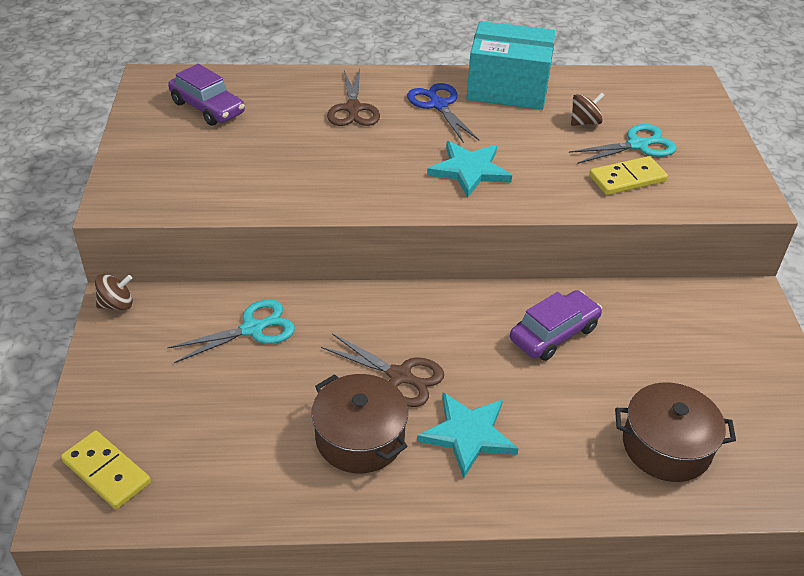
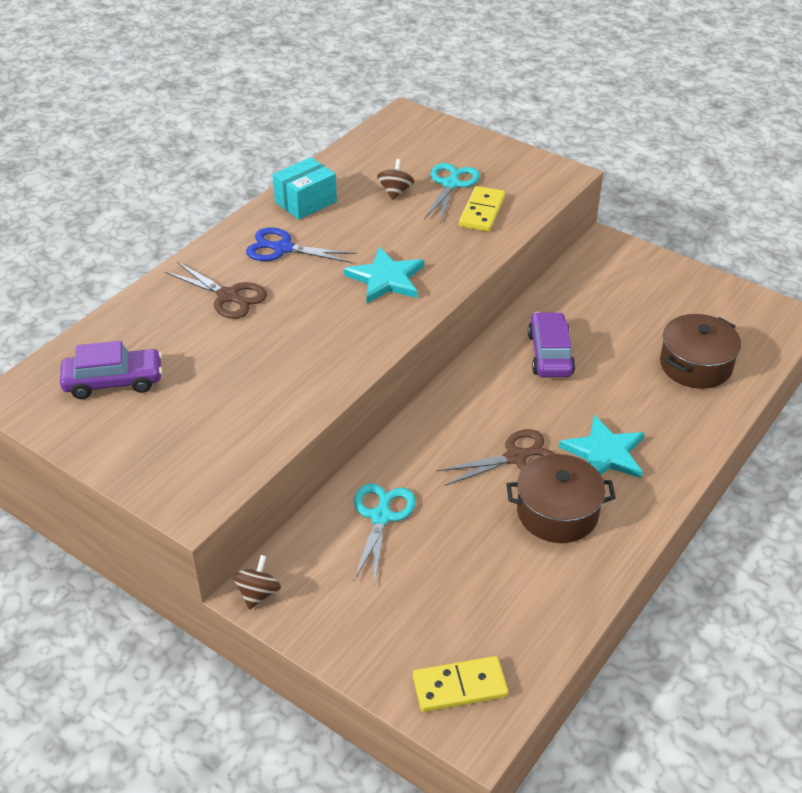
camera: 50 degrees left, 0 degrees up
(508, 88) = (305, 202): turquoise box -> turquoise box, size x0.62

